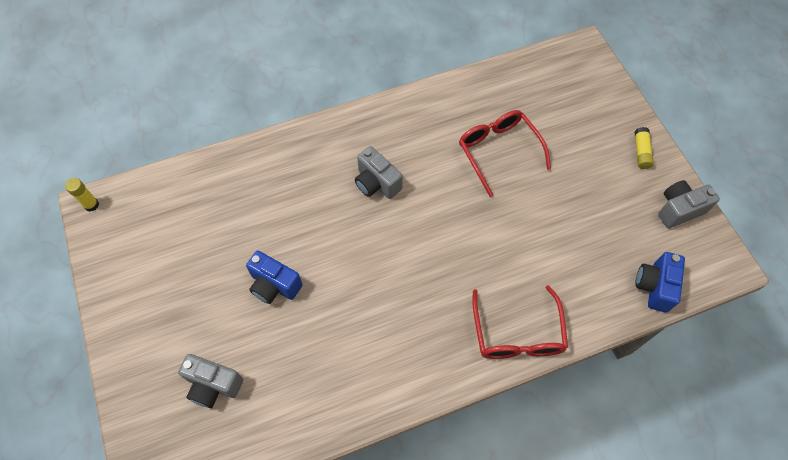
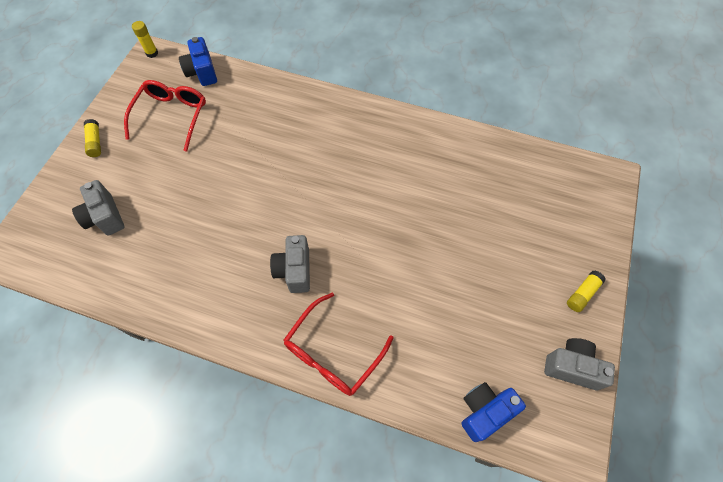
camera: 40 degrees right, 0 degrees up
(126, 328) = (95, 142): none -> yellow glue stick
(274, 285) = (203, 182): blue camera -> blue camera (202, 72)
(376, 183) = (339, 164): grey camera -> grey camera (294, 270)
(498, 151) = (455, 206): red glasses -> red glasses (172, 116)

